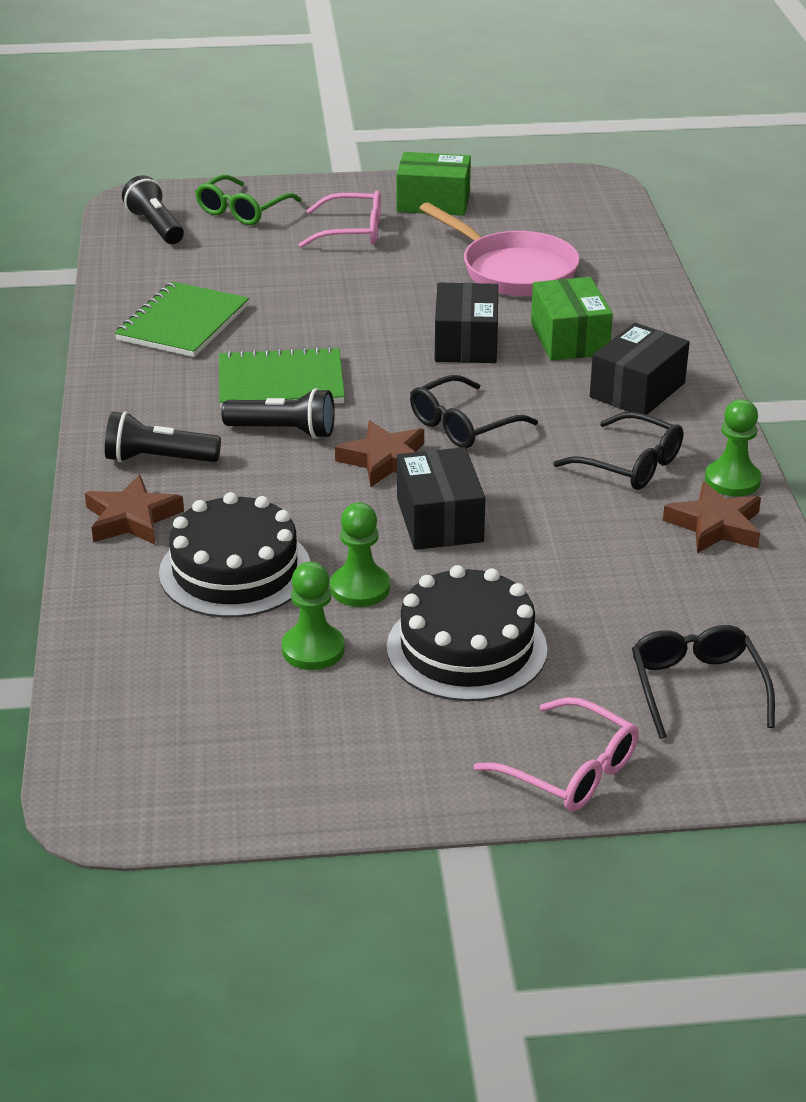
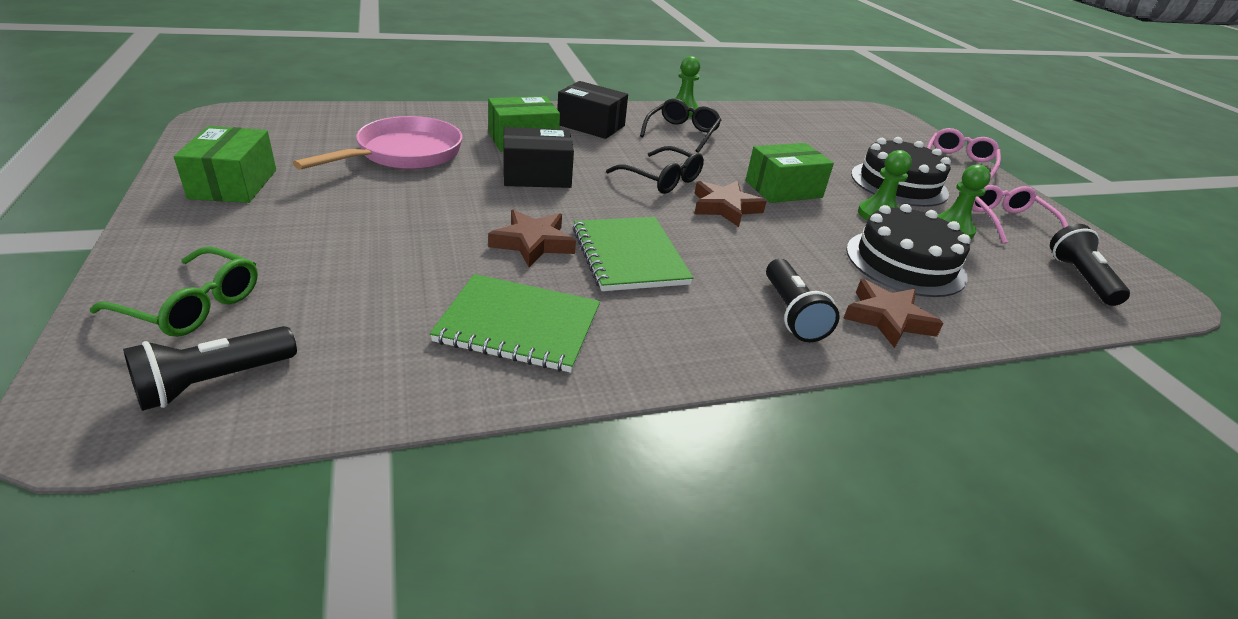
camera: 105 degrees left, 0 degrees up
(284, 431) = (709, 251): black flashlight -> black flashlight (1080, 278)
(352, 231) = (293, 227): pink glasses -> pink glasses (1008, 222)
(439, 520) = (783, 189): black box -> green box
(697, 688) = (868, 133): black glasses -> none
(715, 525) = (730, 118): brown star -> brown star (533, 243)

